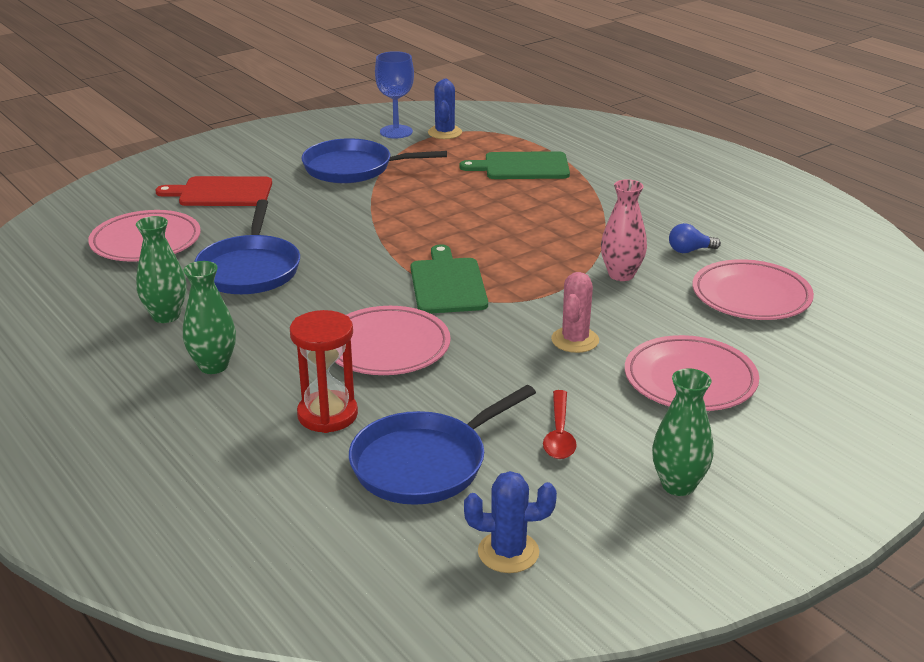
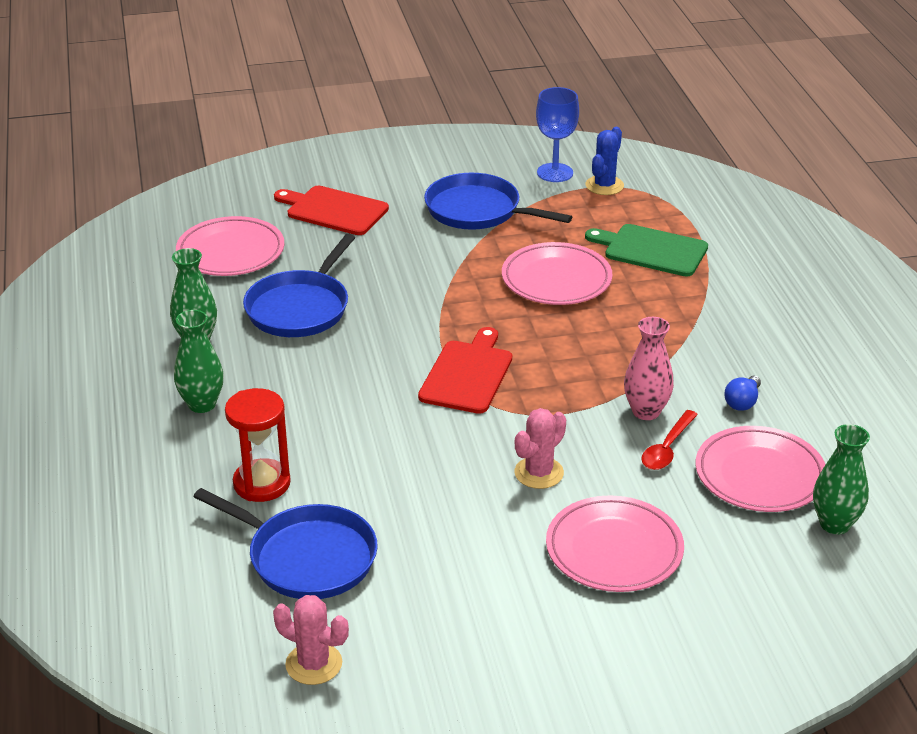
camera: 25 degrees right, 5 degrees up
(387, 347) = (361, 428): pink plate -> pink plate (556, 279)
(424, 463) = (307, 557): blue pan -> blue pan turned 135 degrees counterclockwise
(447, 284) = (467, 374): green cutting board -> red cutting board
(508, 552) = (314, 664): blue cactus -> pink cactus
(559, 434) = (445, 567): red spoon -> red spoon (667, 448)
(678, 485) = (510, 653): green vase -> green vase (835, 524)
(689, 250) = (742, 402): blue light bulb -> blue light bulb turned 75 degrees counterclockwise

